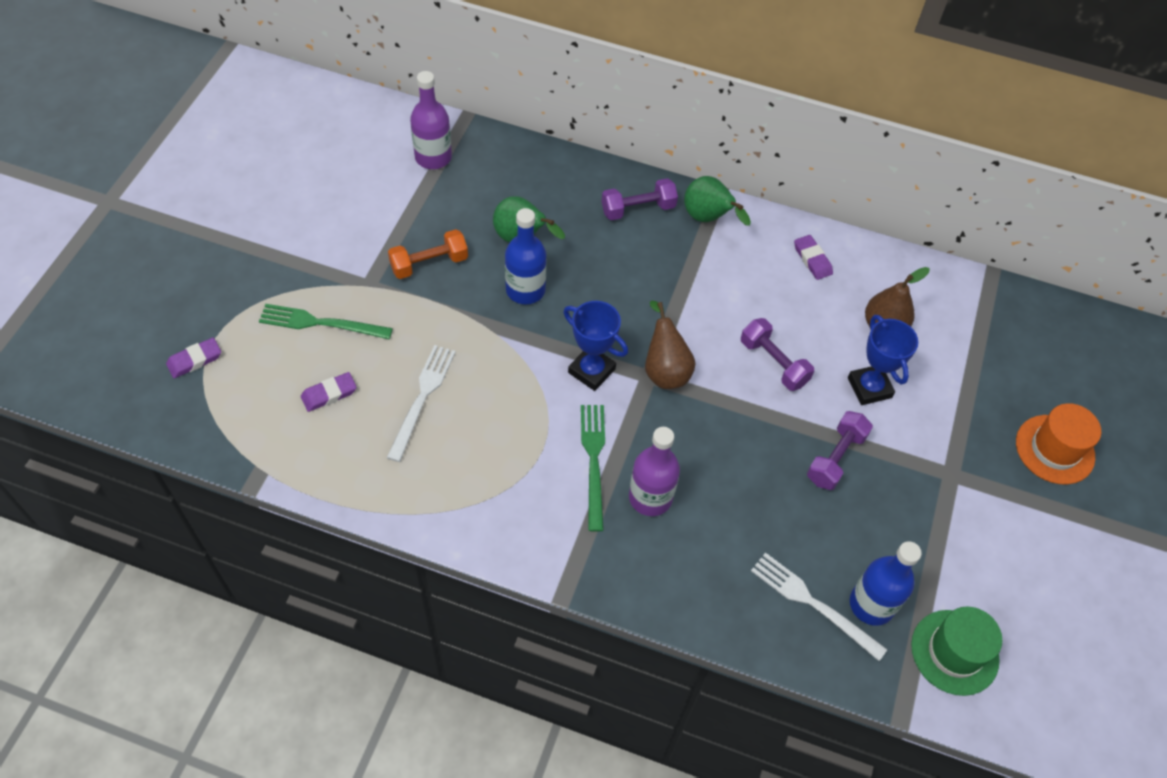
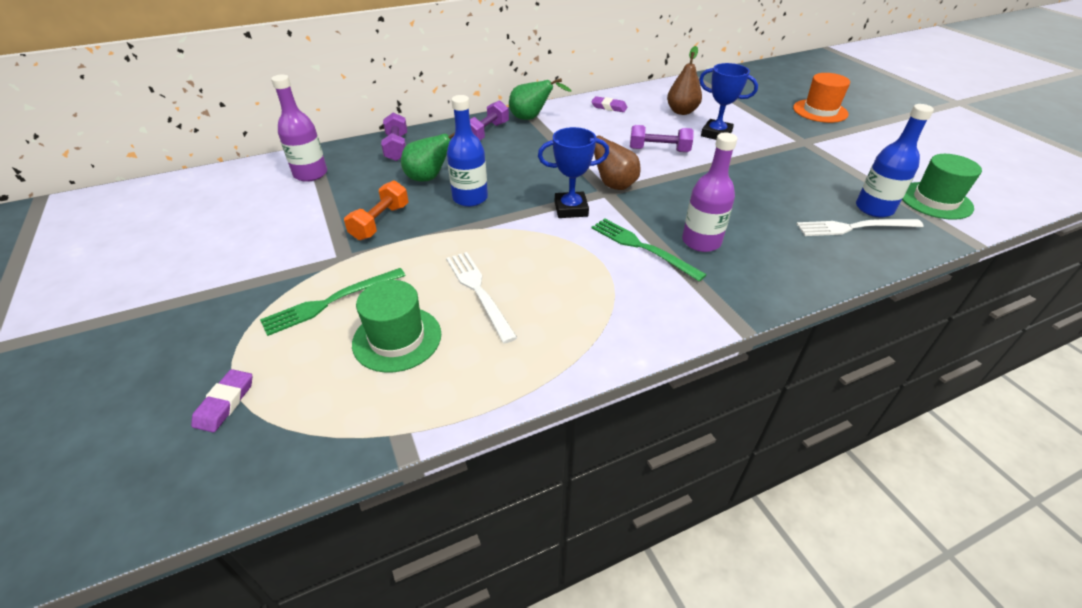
camera: 40 degrees left, 15 degrees down
(329, 394) = (397, 339): purple eraser -> green hat
(835, 458) = (752, 166): purple dumbbell -> purple dumbbell (397, 148)

